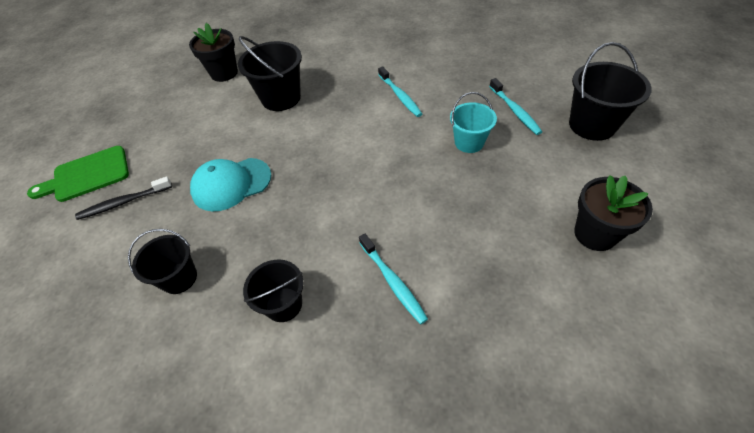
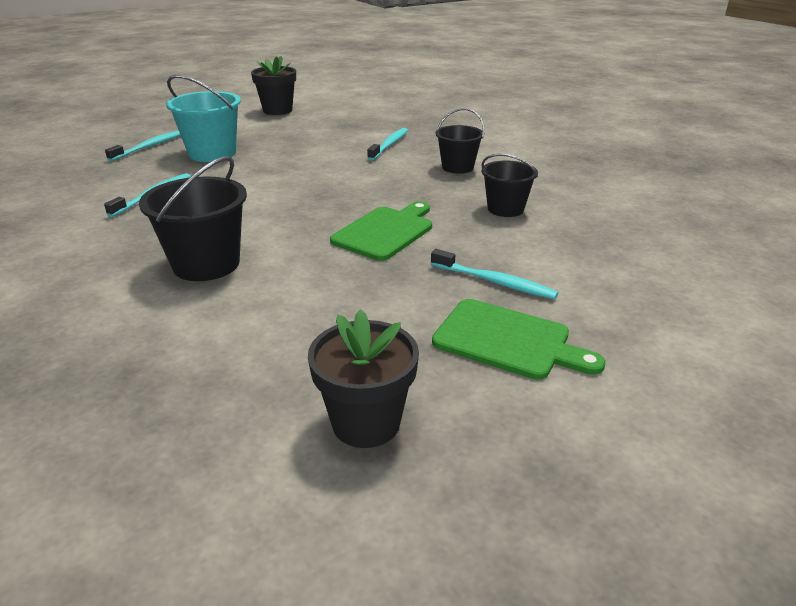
camera: 130 degrees left, 20 degrees down
(124, 202) = (494, 282): black toothbrush -> turquoise toothbrush
(224, 73) = (166, 348): black flower pot -> black flower pot (366, 423)
(231, 184) = (385, 232): turquoise cap -> green cutting board
(469, 142) = (212, 153): turquoise bucket -> turquoise bucket, size x1.55
(592, 125) = (153, 123): black bucket -> none

